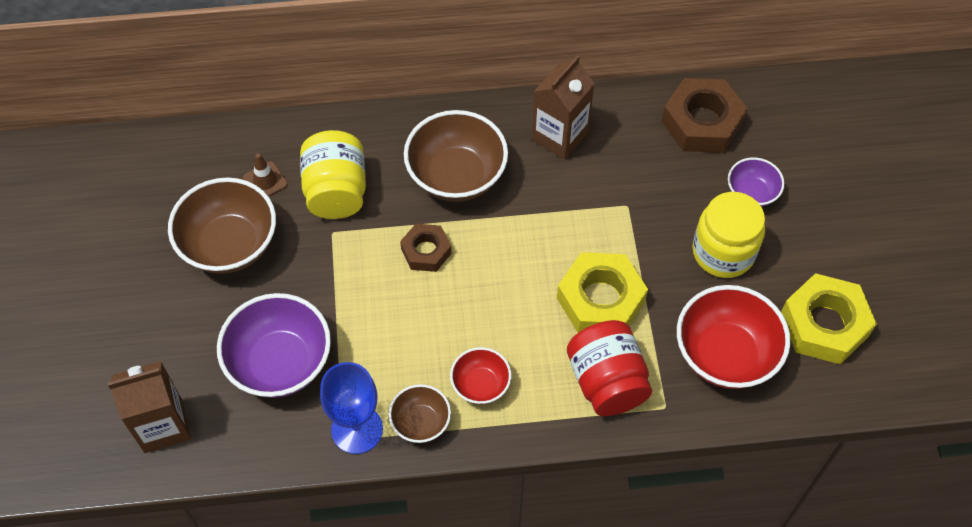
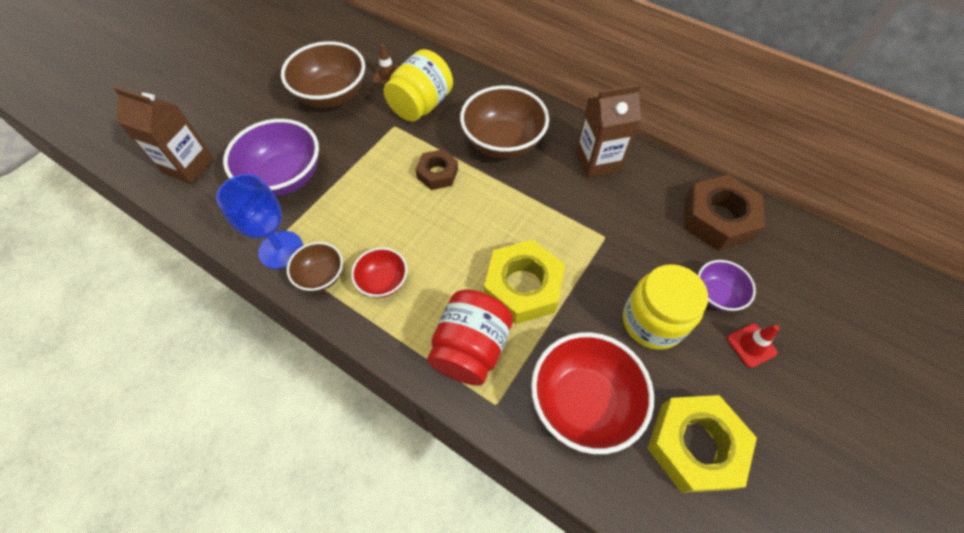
camera: 40 degrees right, 0 degrees up
(806, 217) = (751, 345): none -> red traffic cone

